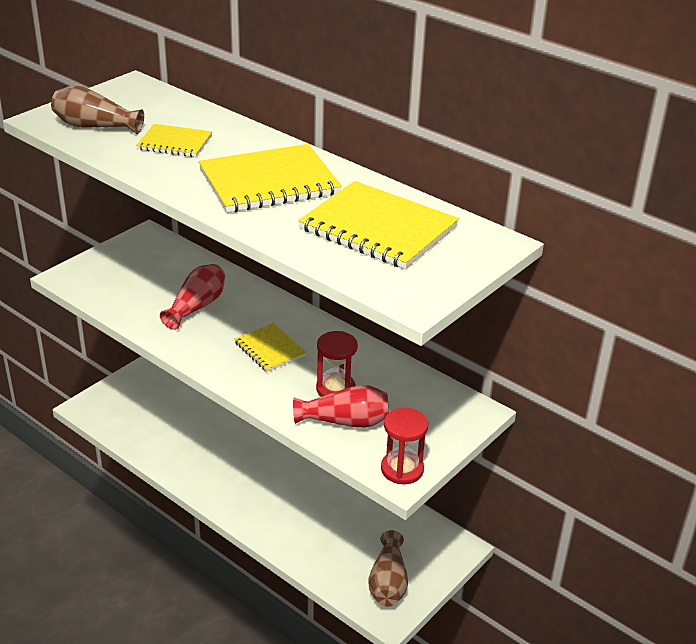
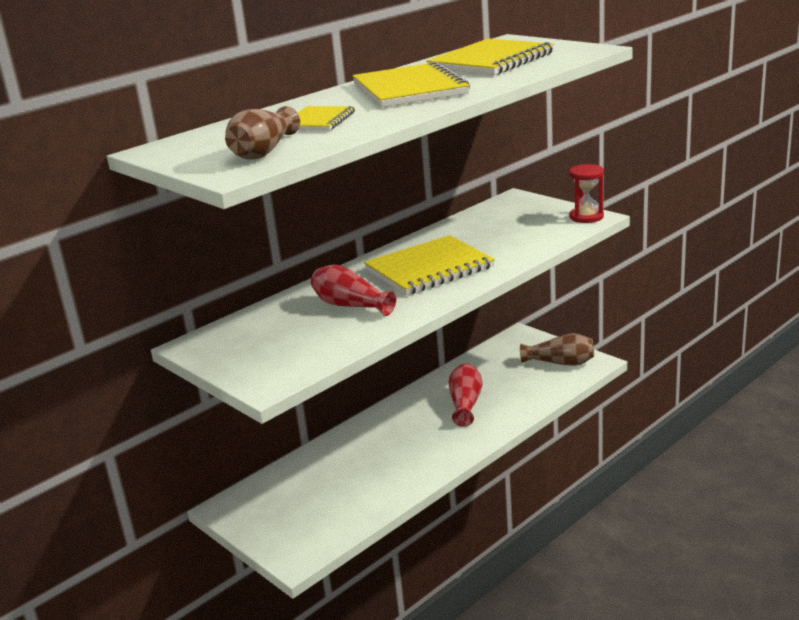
camera: 80 degrees left, 10 degrees down
(269, 349) = (429, 268): yellow notebook -> yellow notebook, size x1.80
(335, 389) = (488, 241): red hourglass -> none
(345, 421) = (531, 236): red vase -> red vase (465, 404)

